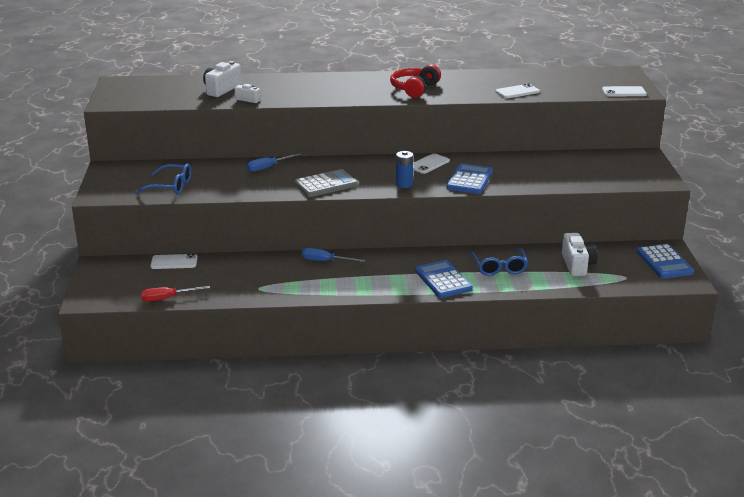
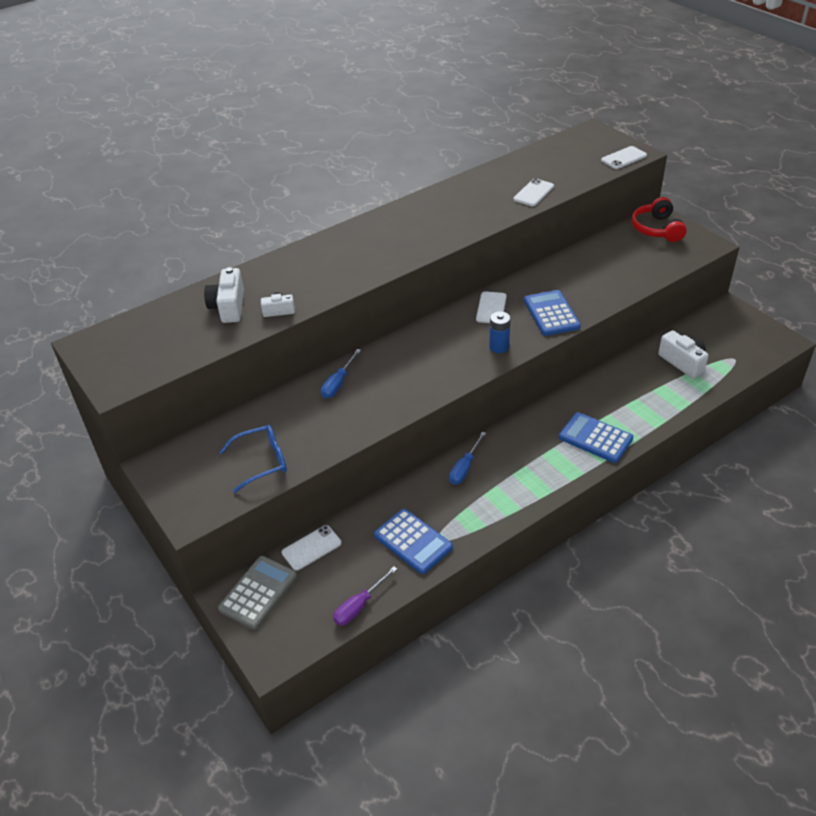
camera: 30 degrees left, 15 degrees up
(167, 298) = (359, 606): red screwdriver -> purple screwdriver
(325, 261) = (464, 468): blue screwdriver -> blue screwdriver turned 45 degrees counterclockwise
(326, 184) = (424, 381): grey calculator -> grey calculator (258, 592)
(414, 89) = (433, 226): red headphones -> red headphones (657, 229)
(499, 268) = (625, 398): blue glasses -> none
(664, 262) = (744, 326): blue calculator -> blue calculator (413, 541)

